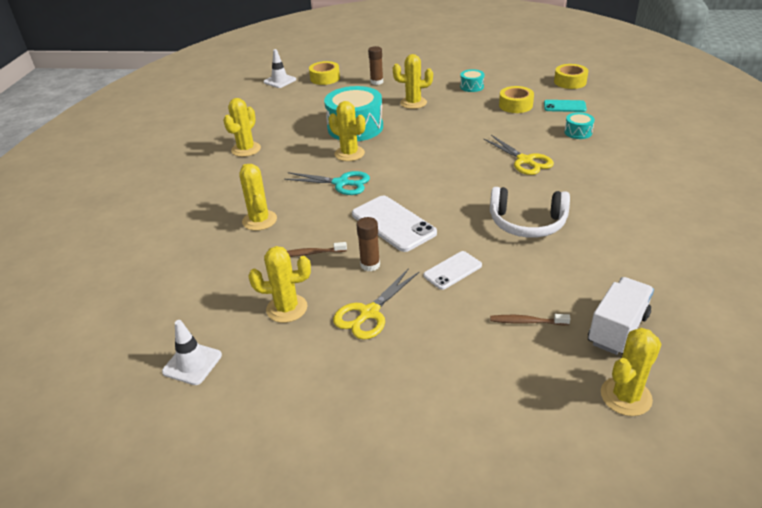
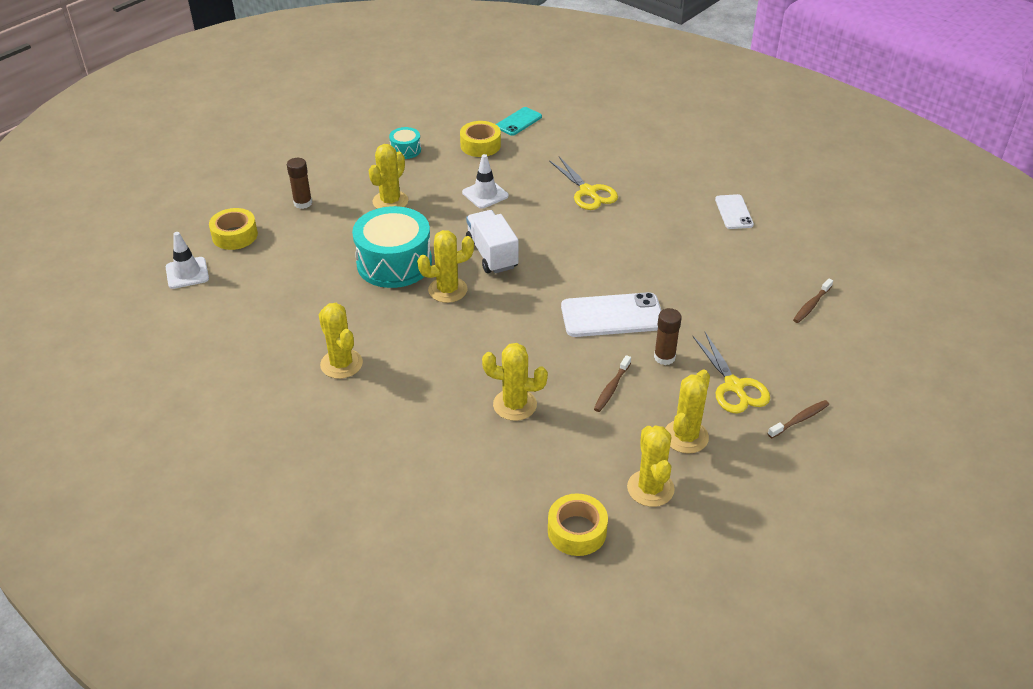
camera: 60 degrees left, 5 degrees up
(192, 363) = (718, 529): white traffic cone -> white traffic cone (485, 194)
(341, 183) = (502, 320): turquoise scissors -> none
(360, 367) = (800, 419): none -> brown toothbrush
(452, 270) = (715, 312): white phone -> white phone (734, 212)
(525, 161) = (588, 192): yellow scissors -> yellow scissors turned 60 degrees clockwise
(527, 223) = (686, 240): white headphones -> none
(570, 82) = (475, 94): yellow tape -> yellow tape (577, 531)
(578, 132) = (573, 140): turquoise drum -> none
(617, 329) = (852, 267): white truck -> white truck (492, 255)
(626, 396) = (918, 300): yellow cactus -> yellow cactus (650, 488)

